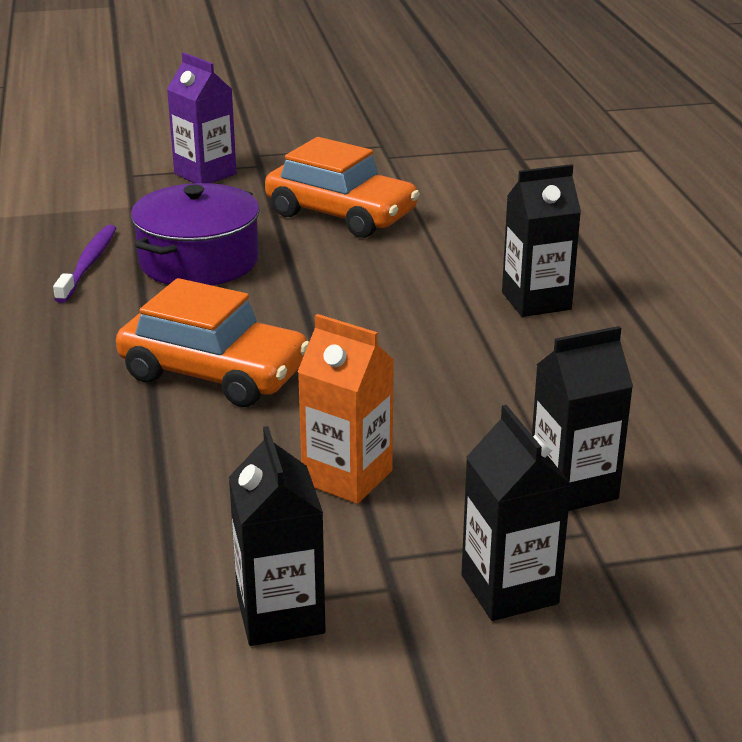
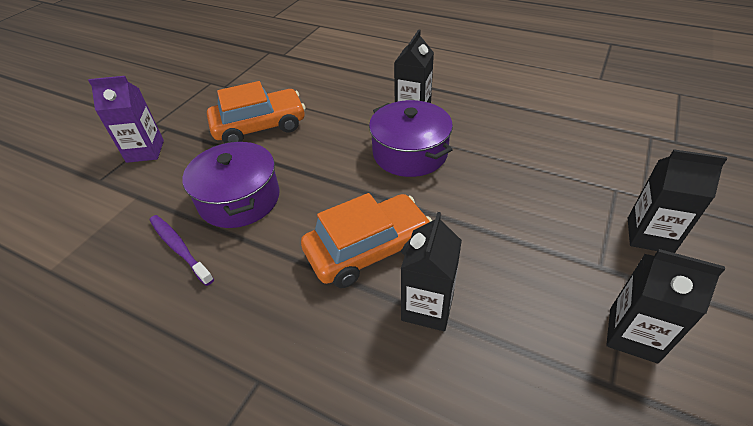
camera: 50 degrees left, 15 degrees up
(347, 477) = (517, 245): orange carton -> none
(433, 334) = (410, 153): none -> purple pot
(573, 487) = (577, 176): black carton -> black carton (427, 307)

